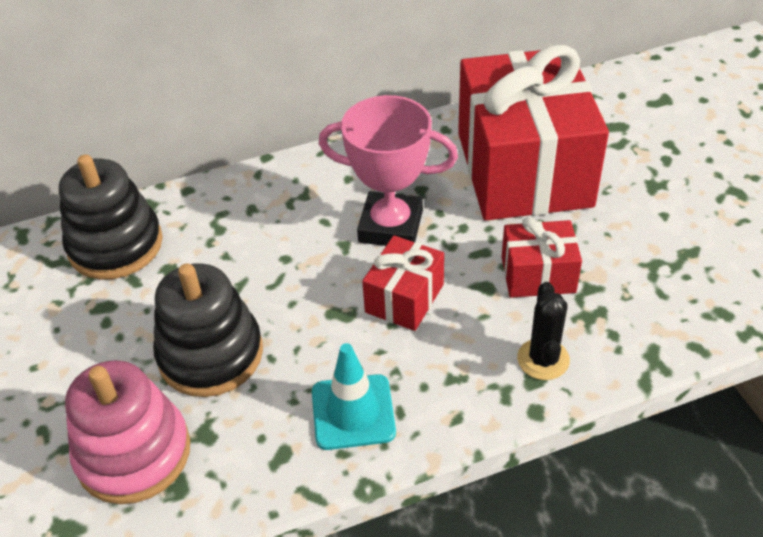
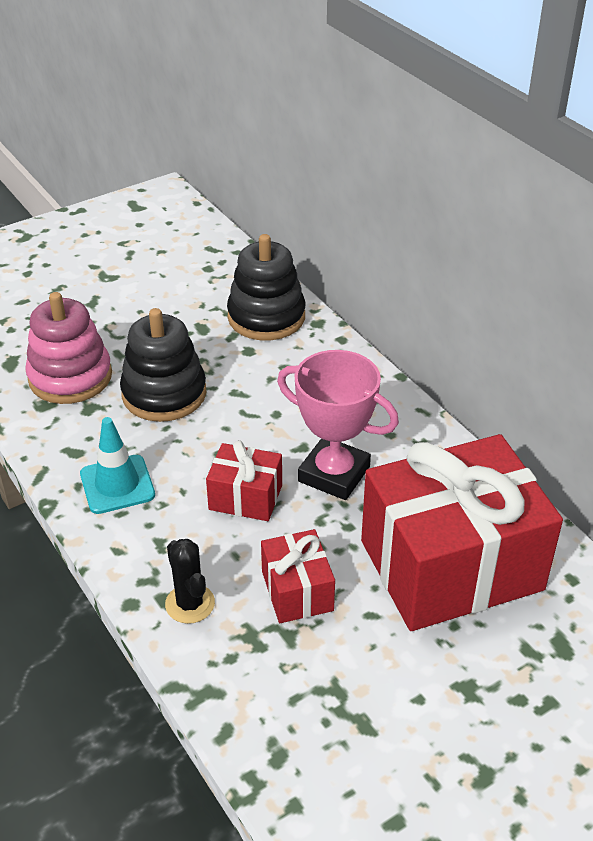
camera: 75 degrees right, 5 degrees down
(390, 226) = (334, 474): pink trophy -> pink trophy turned 60 degrees counterclockwise
(543, 359) = (190, 604): black cactus -> black cactus turned 75 degrees clockwise

